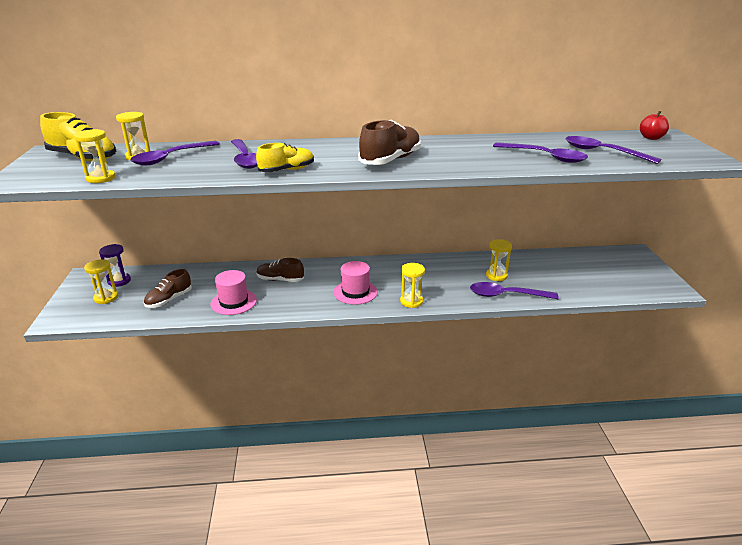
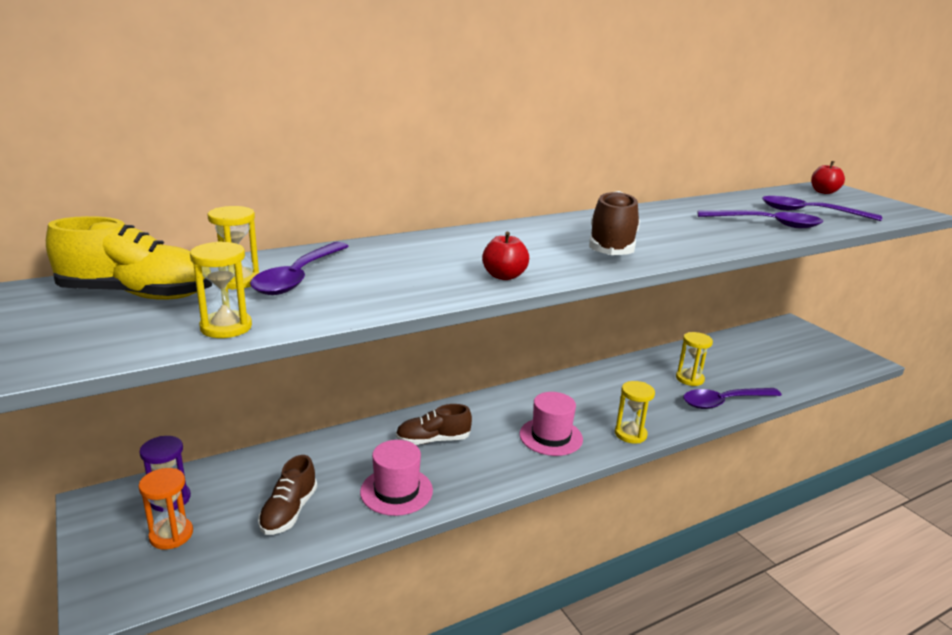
camera: 25 degrees left, 5 degrees down
(106, 298) = (171, 535): yellow hourglass -> orange hourglass
(245, 159) = (418, 266): purple spoon -> none
(287, 170) = (504, 276): yellow shoe -> red apple

